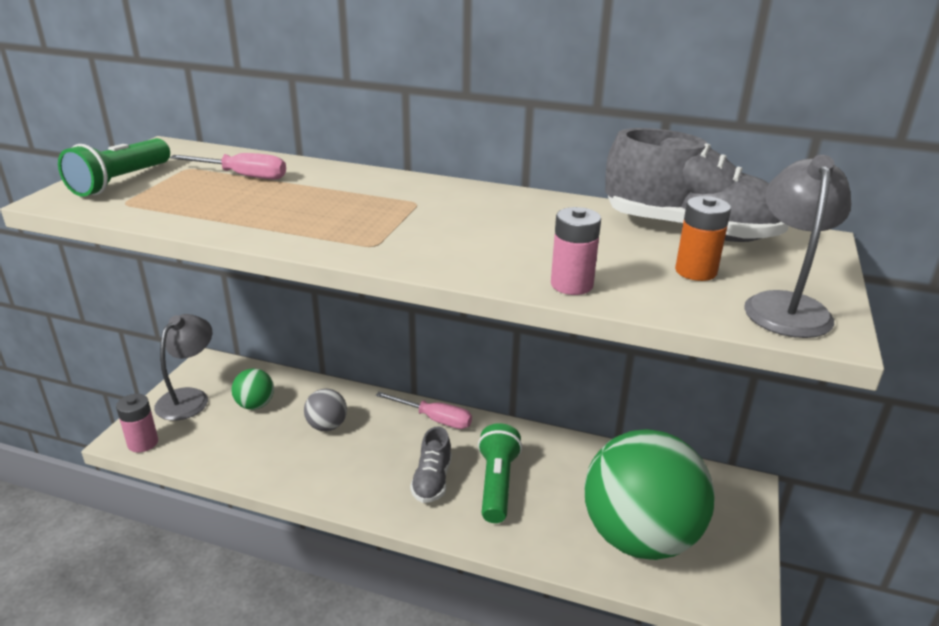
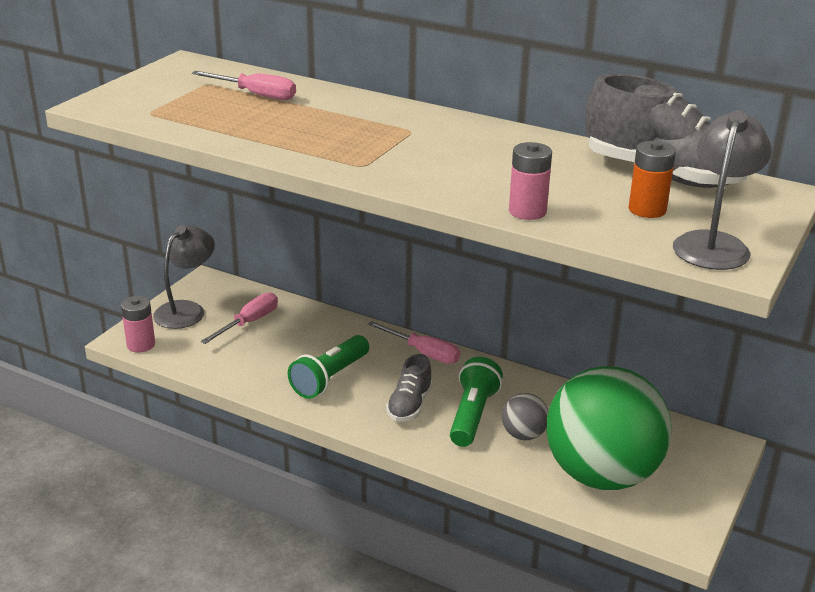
camera: 10 degrees right, 0 degrees up
(120, 182) = (146, 93): green flashlight -> green flashlight (329, 378)
(255, 405) = (249, 322): green ball -> pink screwdriver
(327, 426) = (316, 348): grey ball -> grey ball (523, 435)

